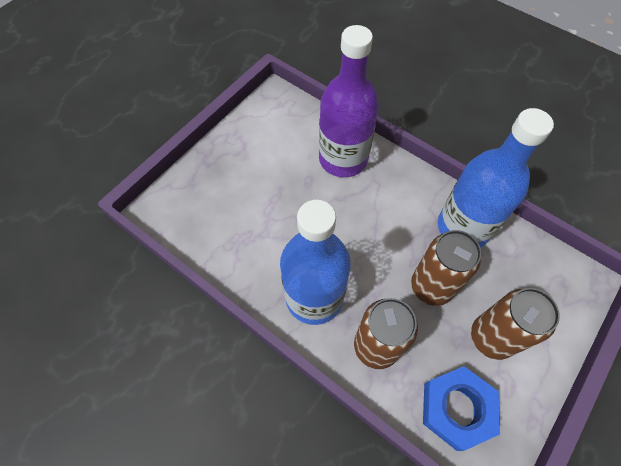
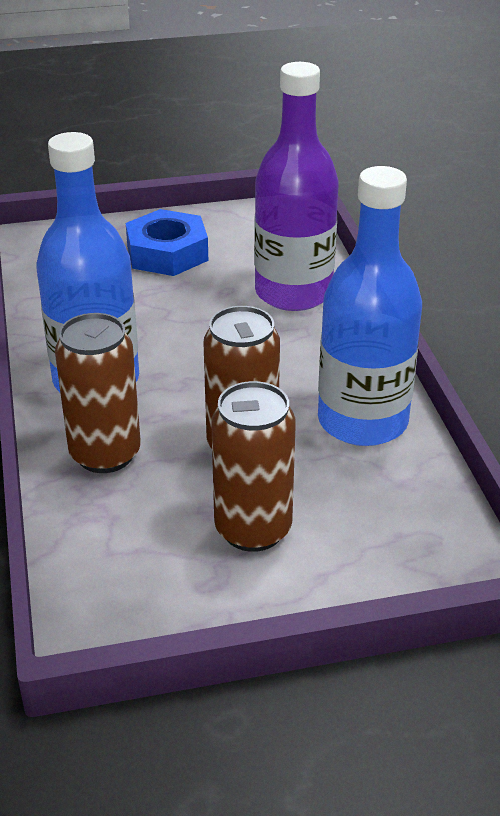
camera: 40 degrees right, 25 degrees down
(456, 408) = (120, 557): blue nut -> blue nut (167, 253)

